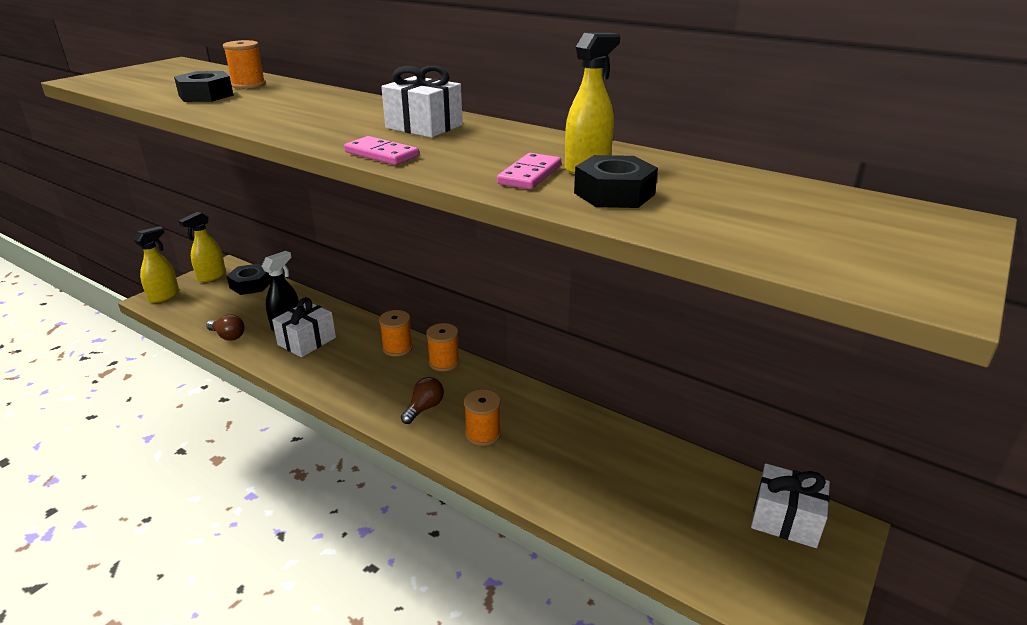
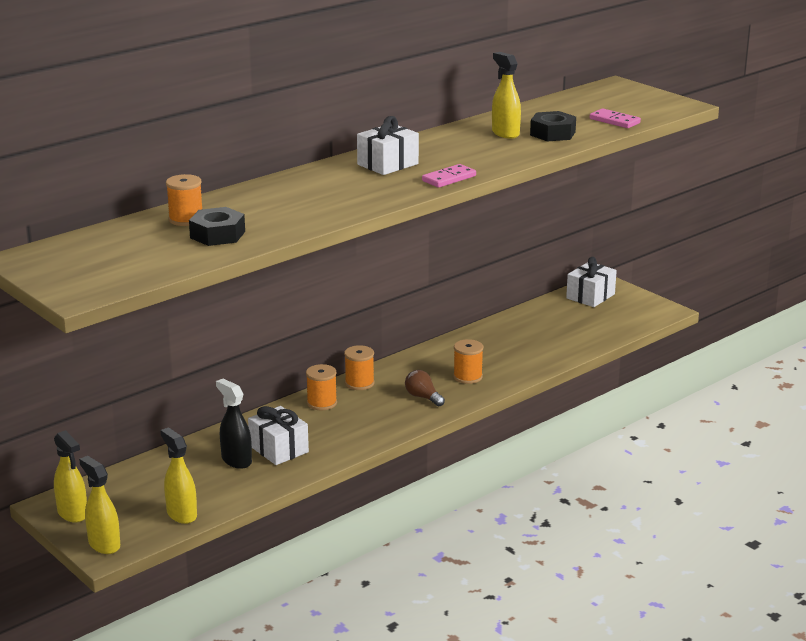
camera: 75 degrees left, 5 degrees down
(201, 317) = (181, 514): none -> yellow spray bottle
(228, 336) = (238, 495): brown light bulb -> none
(250, 285) = (120, 485): black nut -> none
(530, 175) = (512, 147): pink domino -> pink domino (614, 121)

